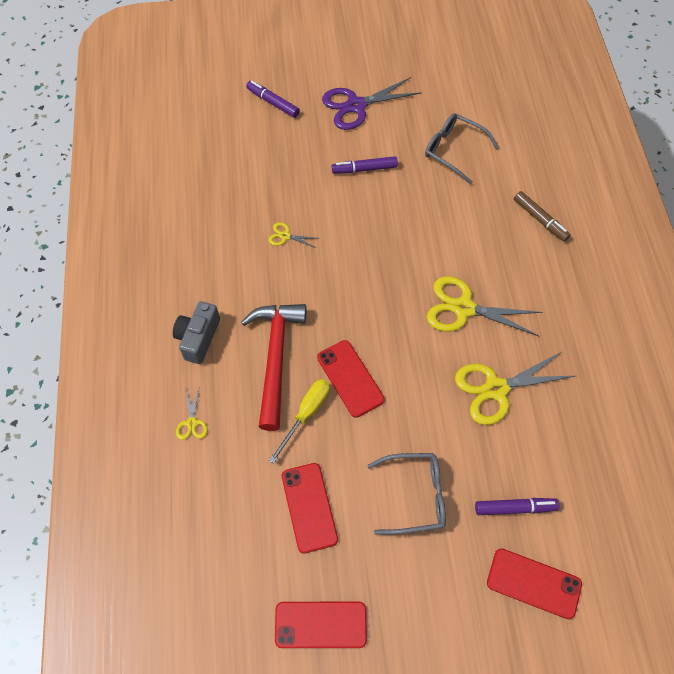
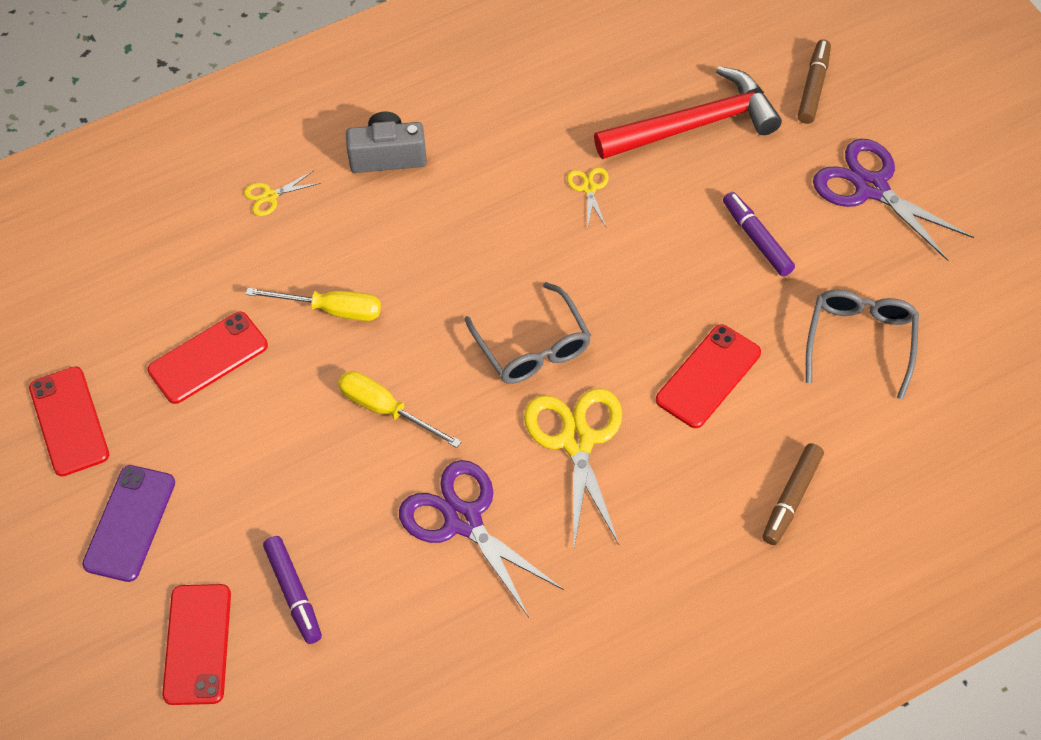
camera: 70 degrees right, 5 degrees down
(273, 103) = (813, 87): purple marker -> brown marker
(275, 358) = (395, 247): red hammer -> red hammer (694, 125)
(350, 378) = (403, 340): red phone -> red phone (708, 376)
(399, 406) = (386, 410): none -> yellow screwdriver
(414, 495) = (266, 468): grey glasses -> grey glasses (532, 346)
(424, 603) = (130, 523): none -> purple phone
(496, 389) = (463, 520): yellow scissors -> purple scissors

